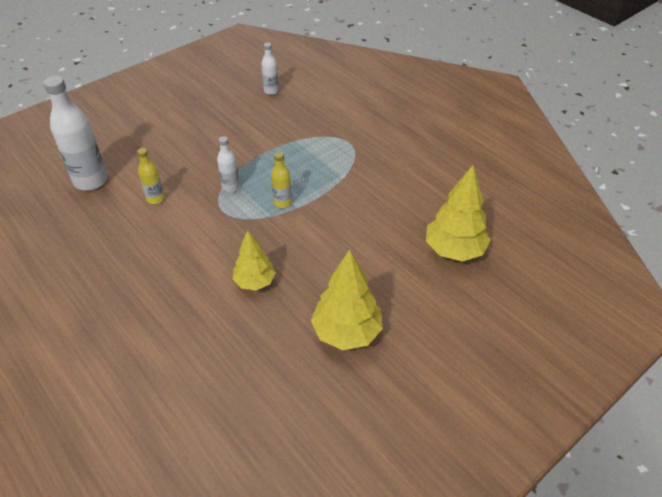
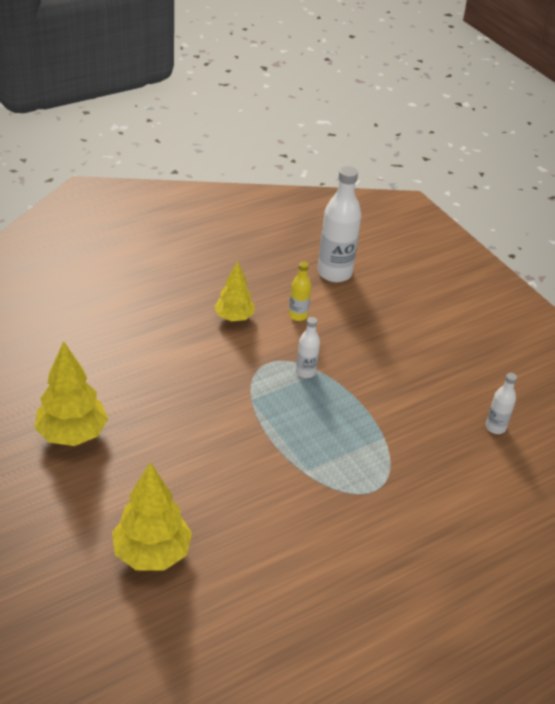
camera: 95 degrees right, 5 degrees down
(255, 282) = (160, 377): yellow tree -> yellow tree (234, 317)
(282, 202) = (271, 411): yellow bottle -> none

